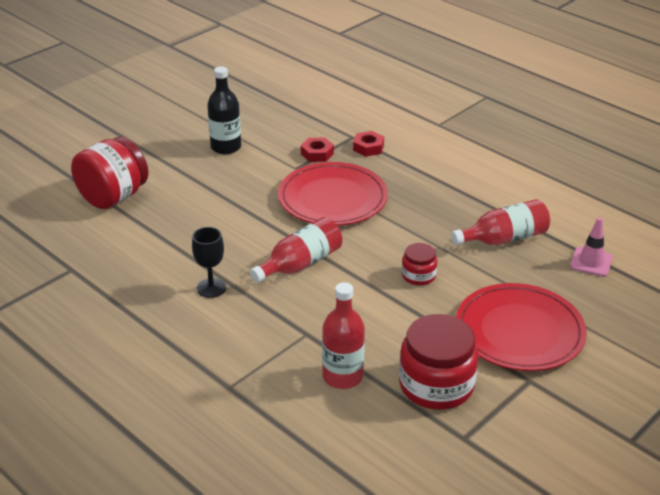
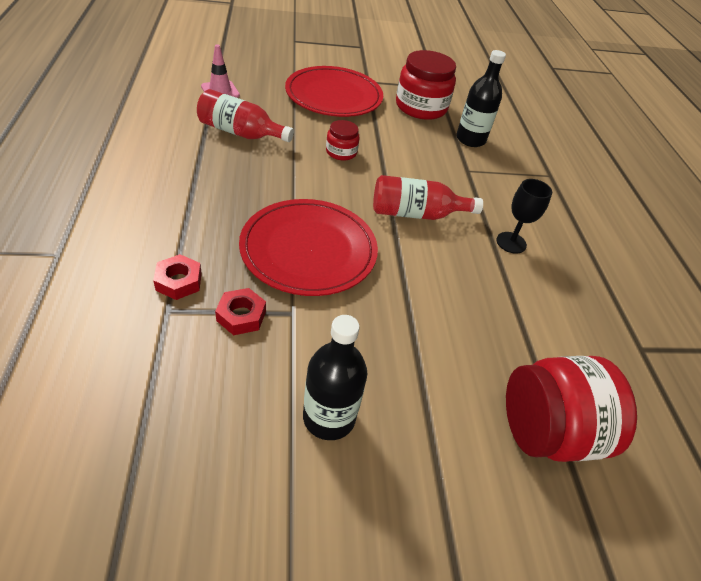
camera: 145 degrees left, 10 degrees up
(342, 376) = (470, 139): red bottle -> black bottle

